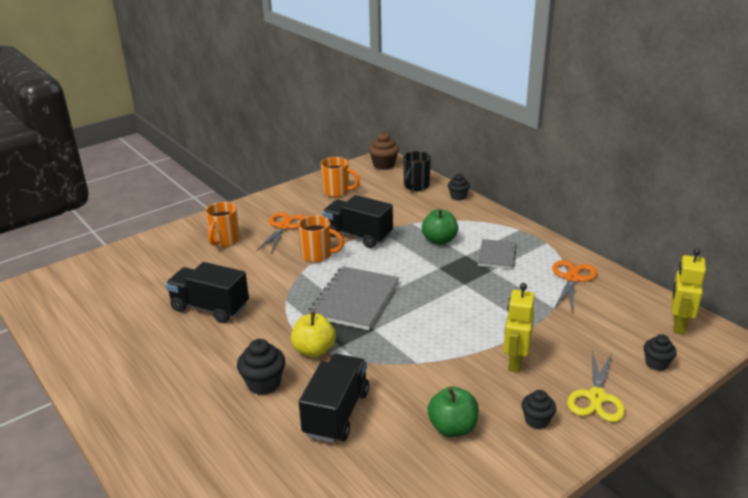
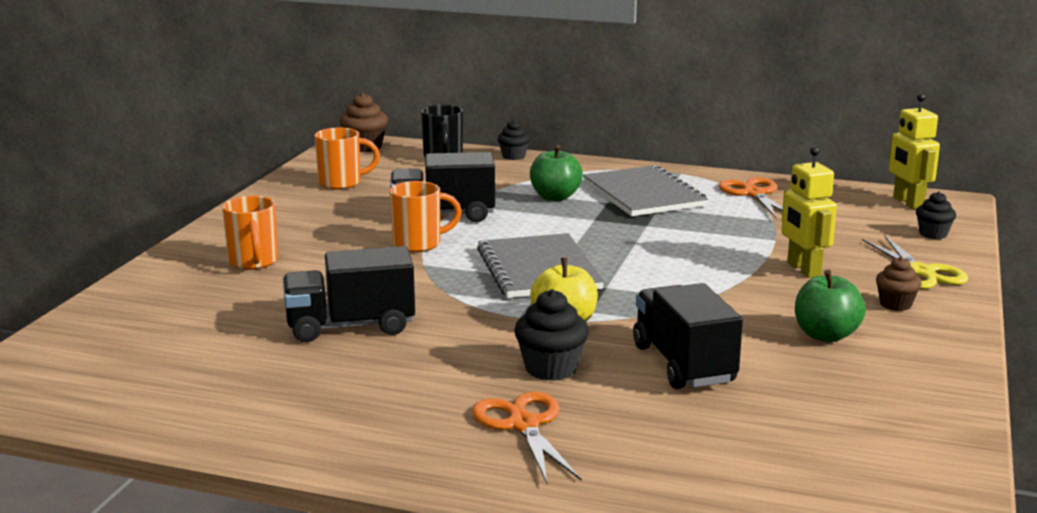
camera: 35 degrees left, 10 degrees down
(284, 227) = (321, 230): orange scissors -> orange scissors (523, 425)
(497, 255) = (643, 194): grey notebook -> grey notebook, size x1.73
(537, 420) = (895, 304): black cupcake -> brown cupcake

